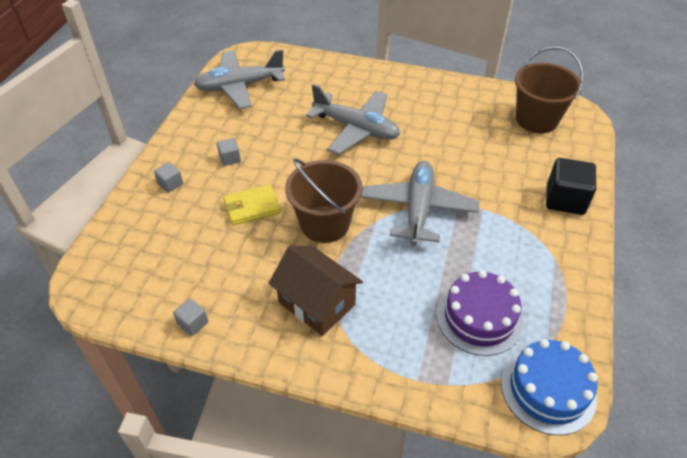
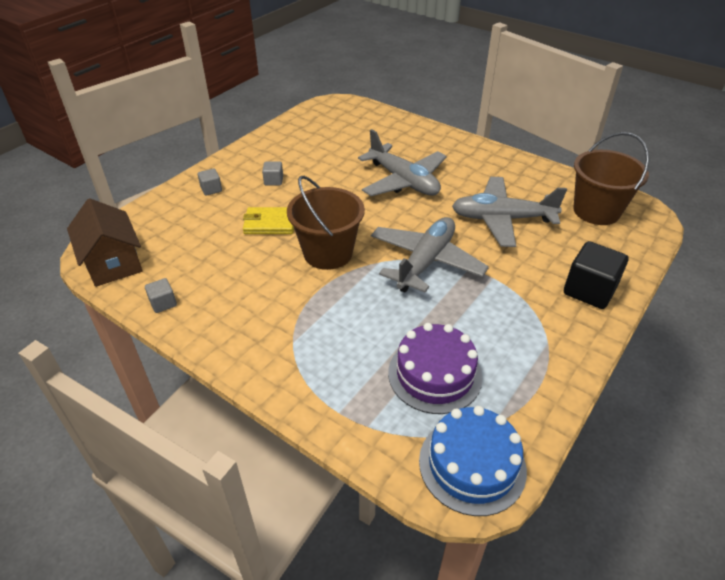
camera: 20 degrees right, 5 degrees down
(240, 86) = (316, 126): grey plane -> grey plane (502, 219)
(317, 303) = (281, 317): brown house -> brown house (113, 262)

